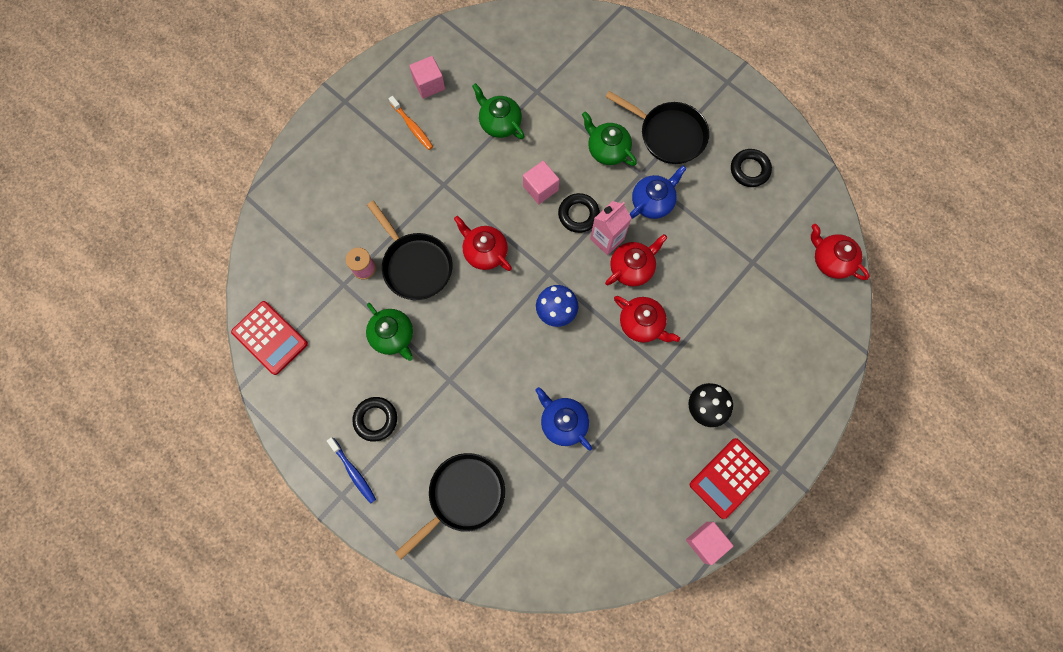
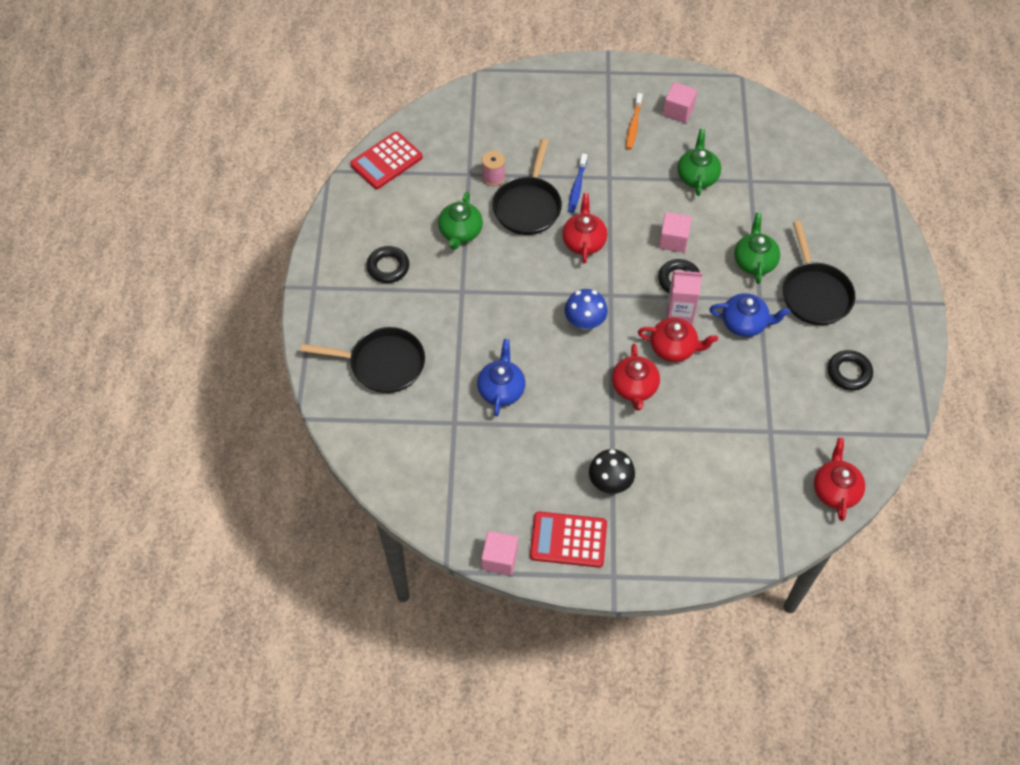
camera: 50 degrees right, 15 degrees down
(270, 338) = (386, 161): red calculator -> red calculator turned 45 degrees clockwise
(353, 472) = (337, 282): blue toothbrush -> blue toothbrush (577, 187)

